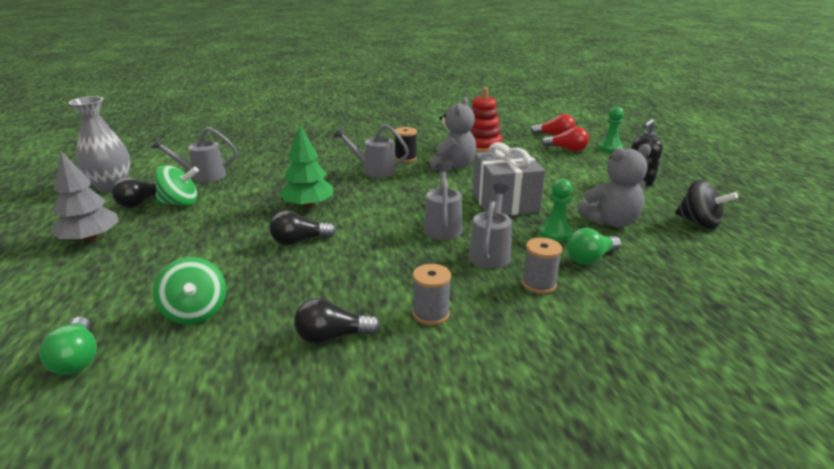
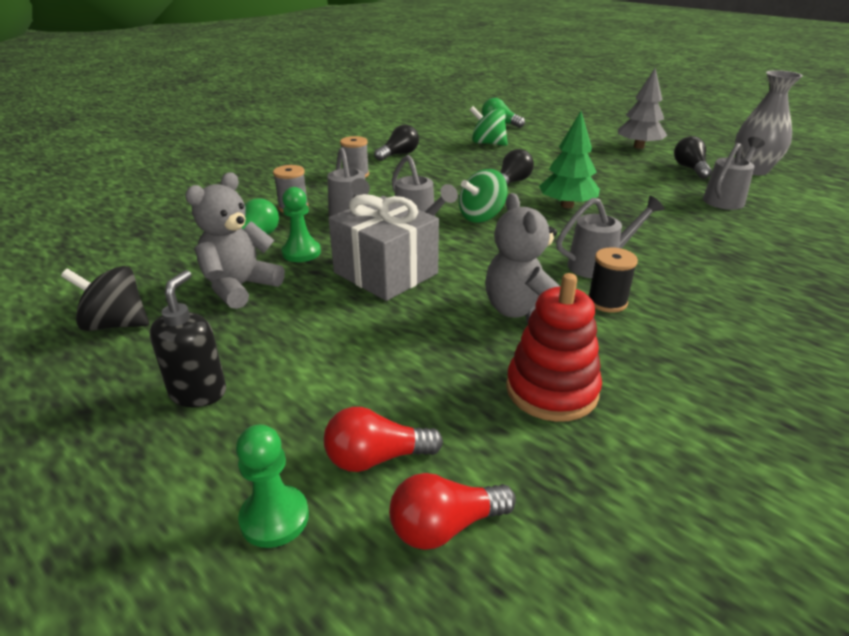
camera: 145 degrees right, 5 degrees up
(180, 203) = (664, 177): green spinning top -> green spinning top (481, 217)

